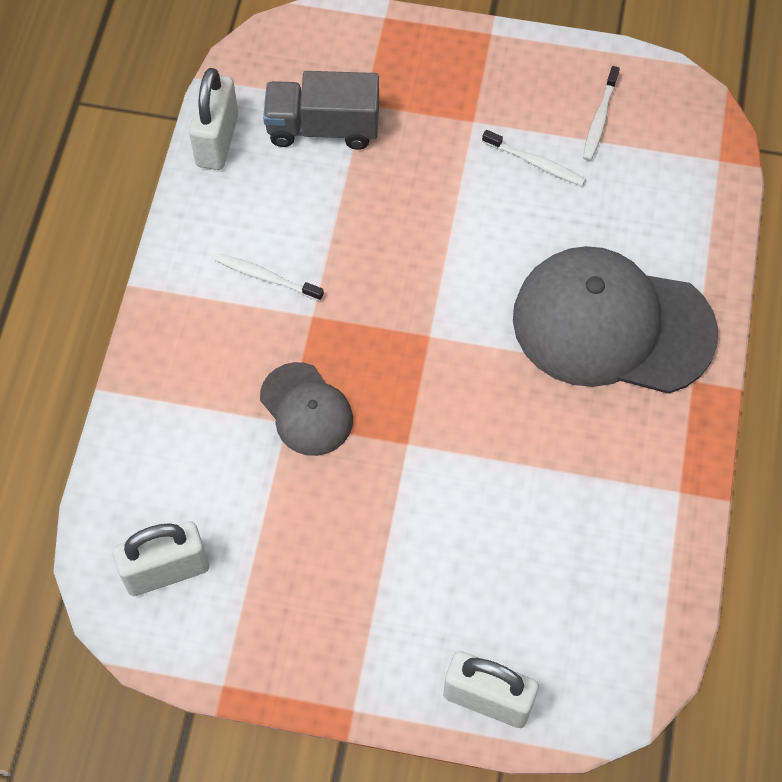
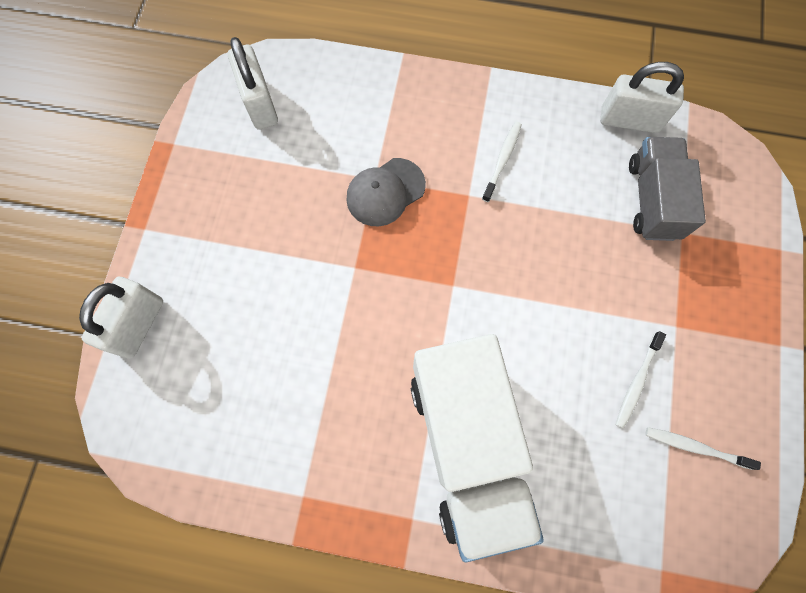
camera: 90 degrees right, 10 degrees up
(612, 325) = (468, 445): grey cap -> white truck

